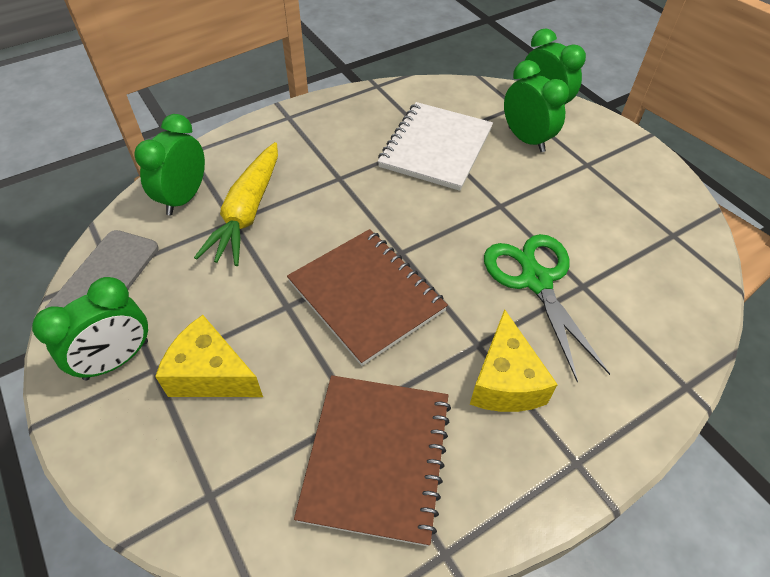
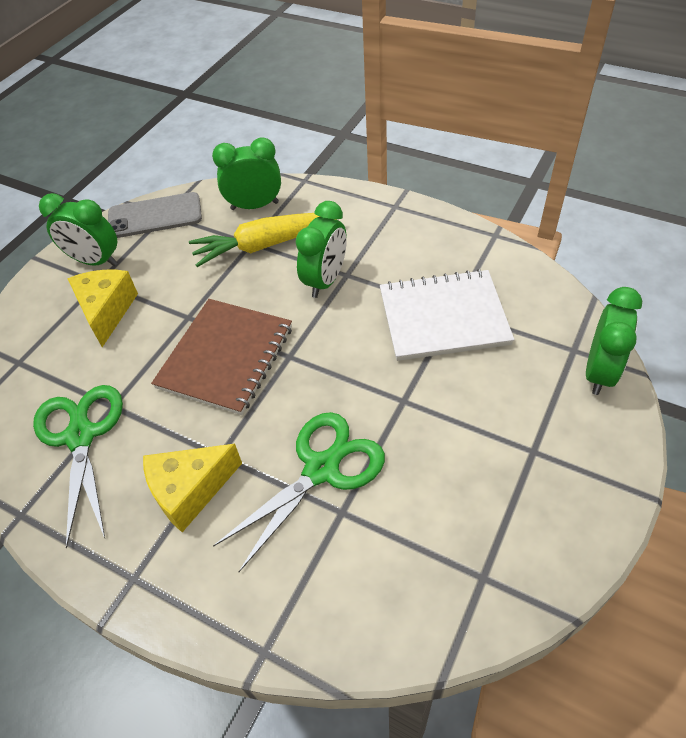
camera: 65 degrees right, 0 degrees up
(377, 457) = (81, 436): brown notebook -> green scissors
(526, 139) = (524, 381): green clock -> green clock (325, 280)

